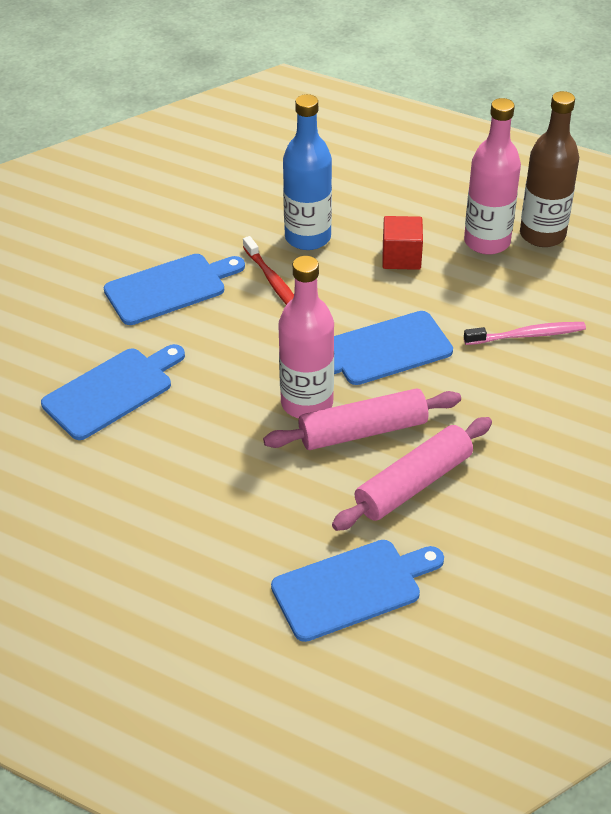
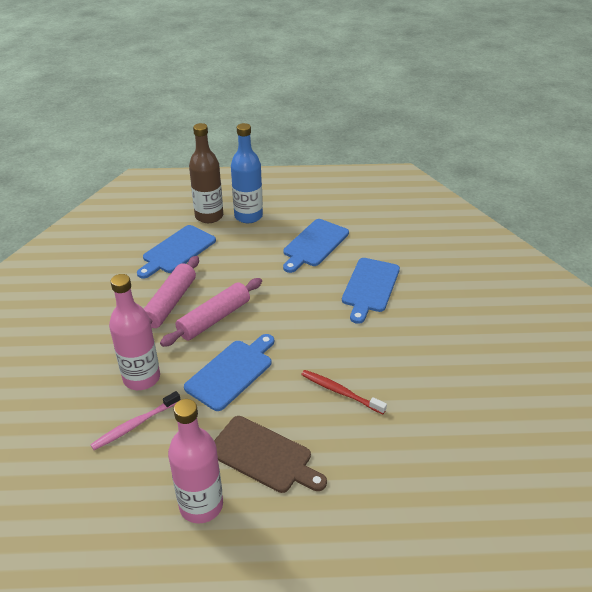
camera: 150 degrees right, 5 degrees down
(170, 288) = (403, 359): blue cutting board -> blue cutting board (314, 244)
(307, 403) = (257, 321): pink bottle -> pink bottle (141, 378)
(308, 237) = (348, 442): blue bottle -> blue bottle (248, 216)
(401, 257) = (263, 456): red cube -> brown cutting board
(542, 235) = (154, 538): brown bottle -> brown bottle (209, 216)

